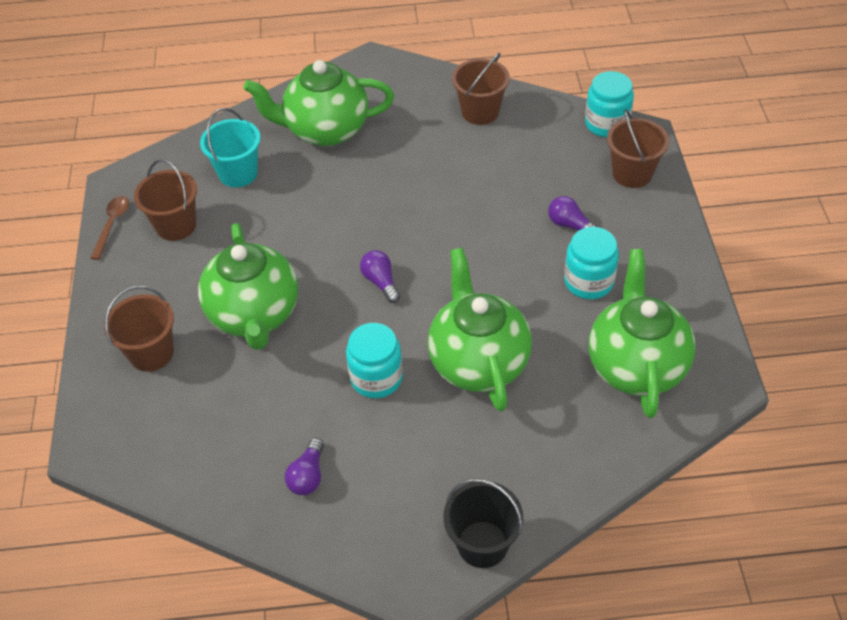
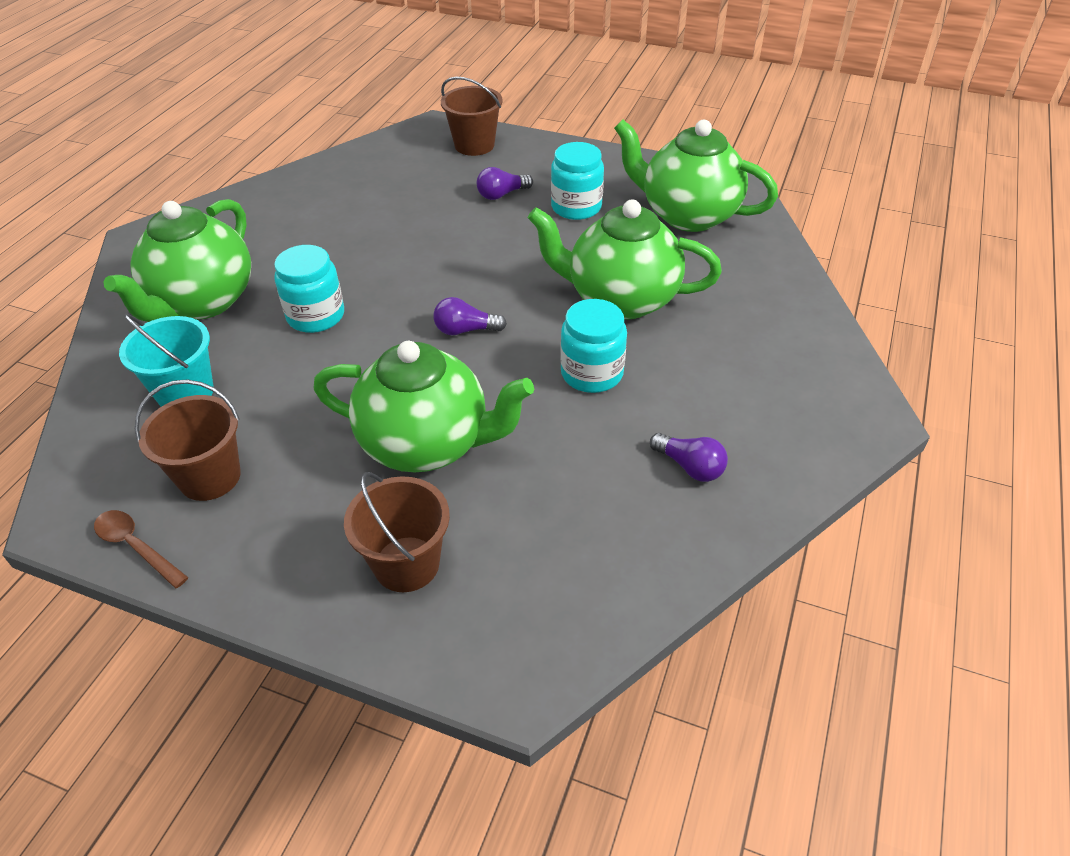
camera: 65 degrees left, 5 degrees down
(480, 112) = (304, 195): brown bucket -> none
(482, 544) = (836, 365): black bucket -> none
(606, 124) = (402, 137): turquoise jar -> turquoise jar (316, 316)

